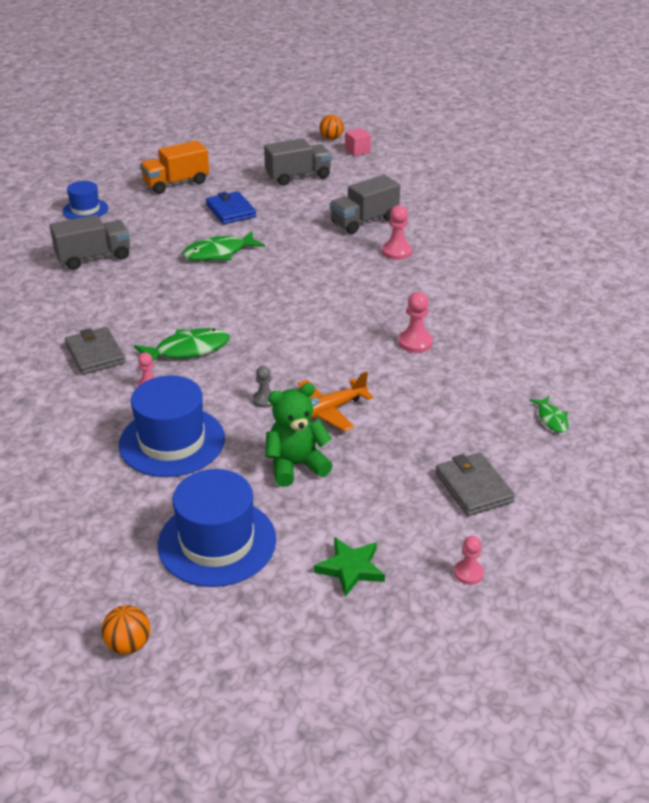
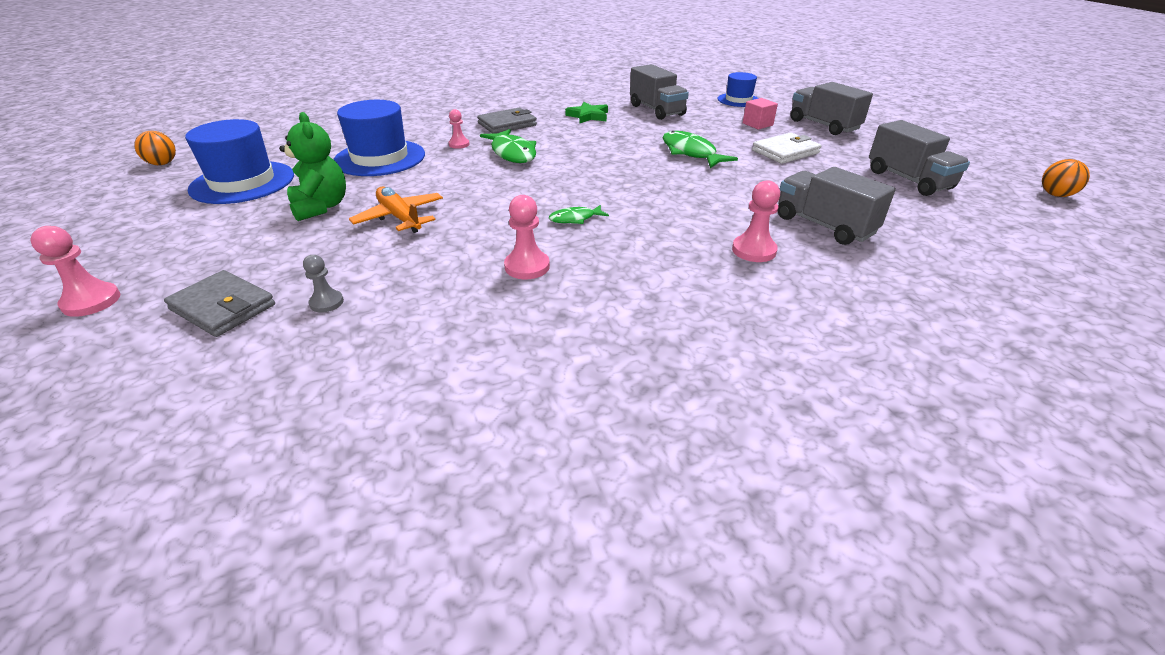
camera: 85 degrees right, 0 degrees up
(176, 183) = (823, 125): orange truck -> grey truck
(231, 211) = (785, 152): blue wallet -> white wallet
(264, 400) = (428, 188): grey pawn -> grey pawn (326, 302)
(350, 568) = (160, 237): green star -> green star (588, 116)
(357, 151) = (1041, 214): pink cube -> pink cube (757, 124)
(468, 573) = (91, 301): pink pawn -> pink pawn, size x1.53
(473, 487) = (223, 307): grey wallet -> grey wallet turned 60 degrees clockwise
(551, 419) = (326, 380): green fish -> green fish (575, 219)

